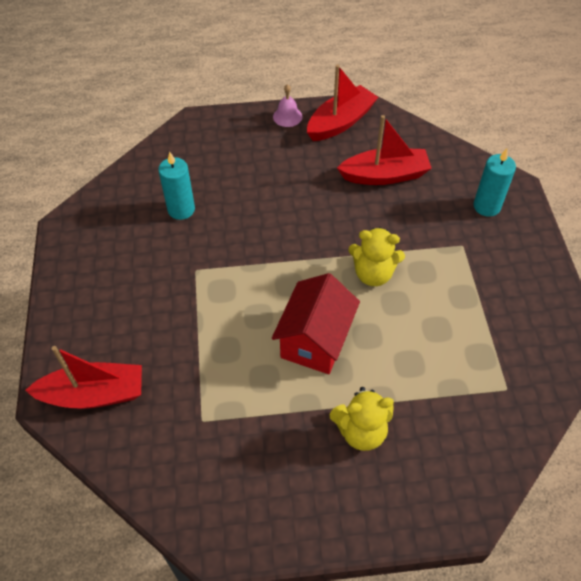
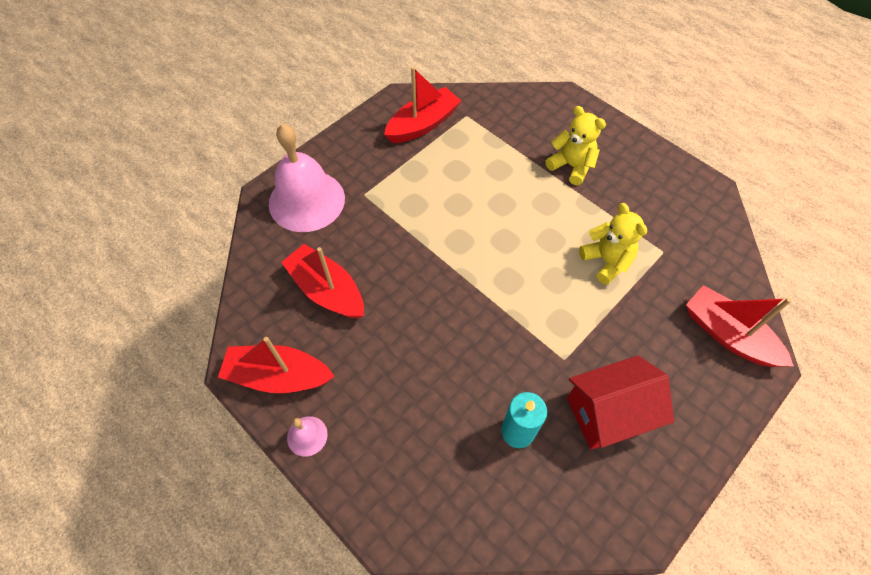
camera: 130 degrees left, 5 degrees up
(315, 340) = (537, 230): red house -> red house (608, 413)
(373, 274) = (444, 233): yellow teddy bear -> yellow teddy bear (606, 261)
(486, 206) = (306, 200): turquoise candle -> pink bell
(521, 342) = (423, 124): none -> red boat

